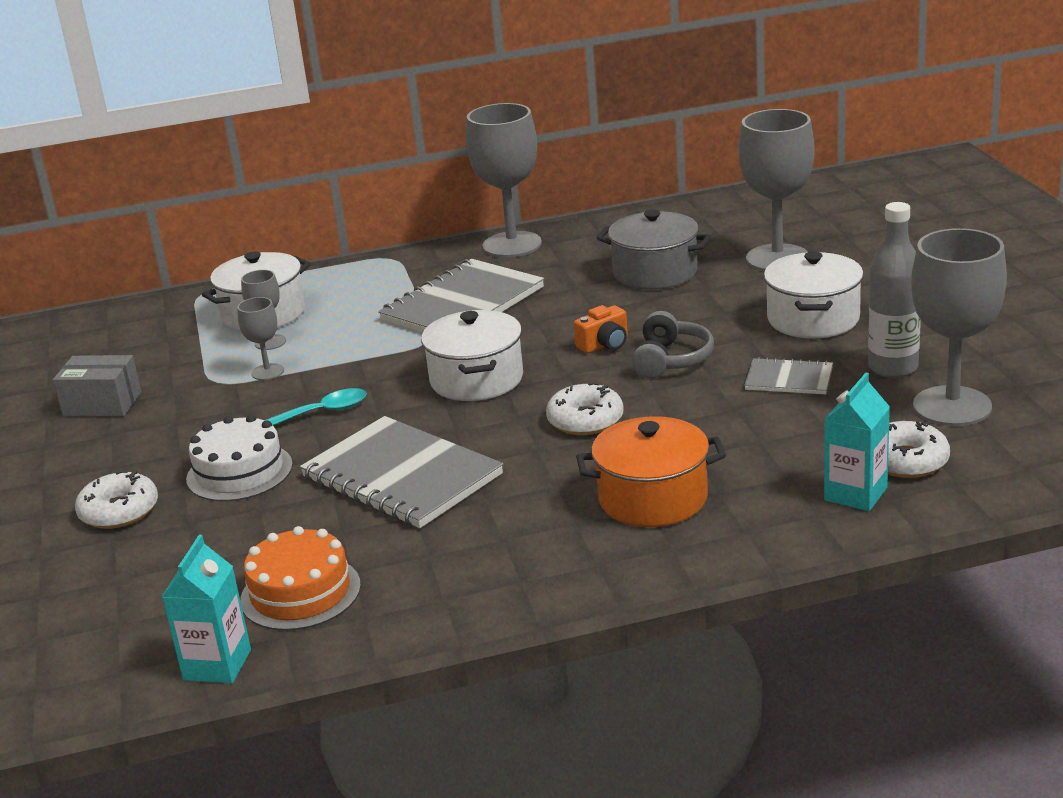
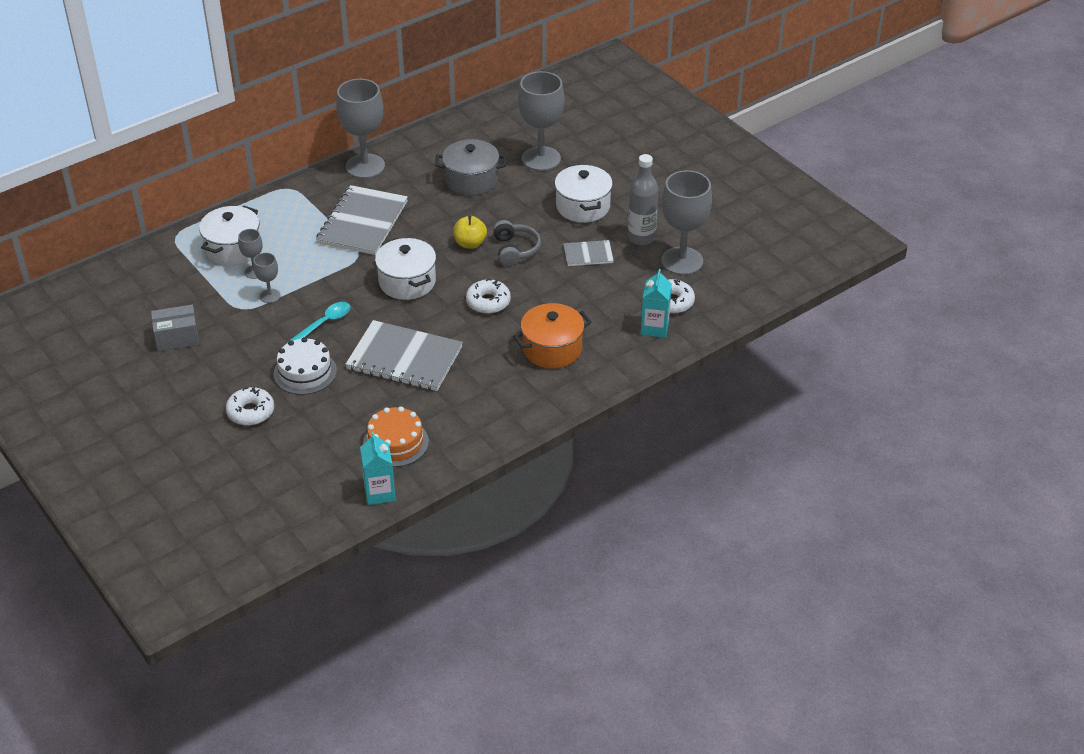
camera: 25 degrees left, 15 degrees up
(605, 345) = (470, 243): orange camera -> yellow apple

